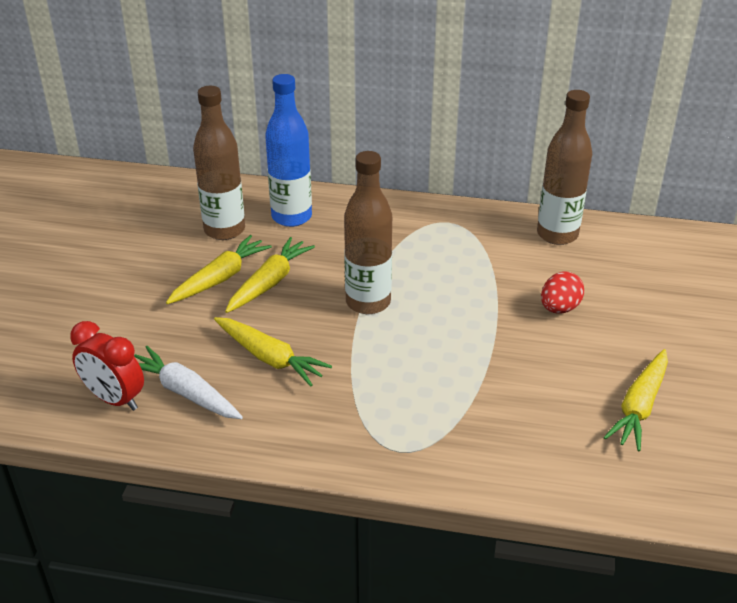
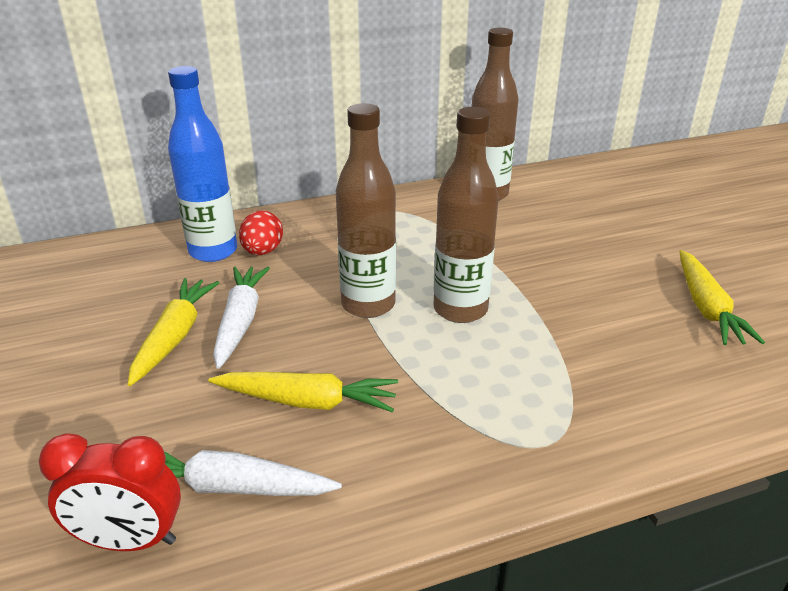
camera: 30 degrees left, 5 degrees down
(224, 230) = (142, 286): brown bottle -> brown bottle (460, 309)
(269, 283) = (240, 322): yellow carrot -> white carrot
(559, 308) = (551, 250): red egg -> red egg (262, 251)

